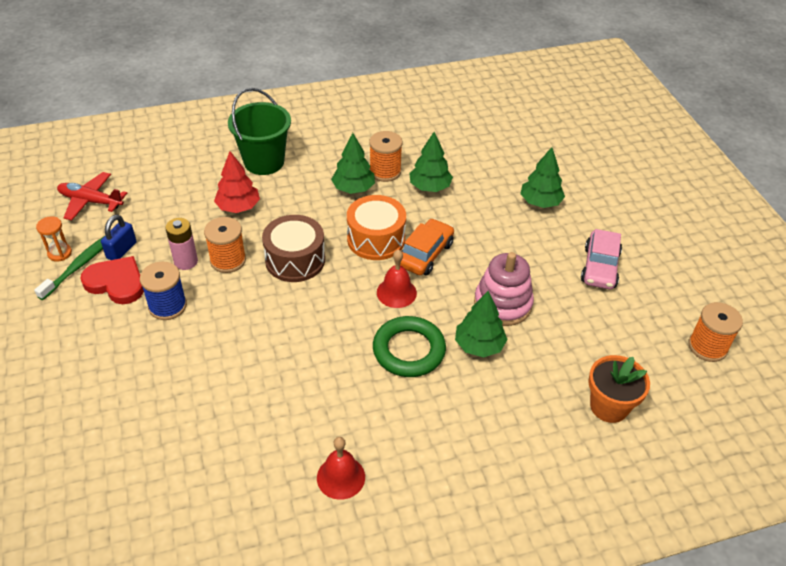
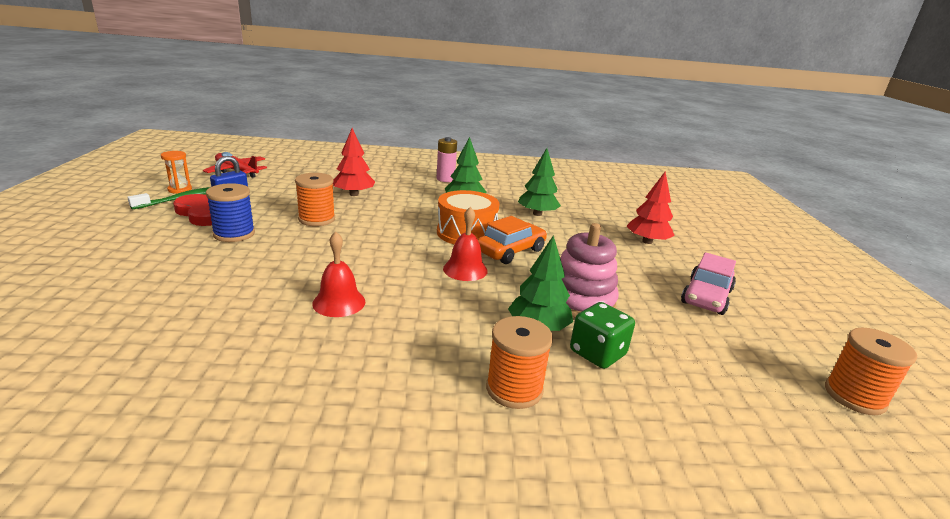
camera: 15 degrees right, 20 degrees down
(186, 261) = (278, 213): pink battery -> pink battery (445, 179)
(264, 162) = (396, 177): green bucket -> none
(295, 260) = (378, 230): brown drum -> none
(341, 477) = (286, 411): red bell -> red bell (339, 302)
(385, 171) = (499, 199): orange spool -> orange spool (514, 389)
(409, 350) = (452, 314): green ring -> none
(529, 359) = (597, 353): none -> green dice
(540, 202) = (647, 241): green tree -> red tree
(609, 406) = (700, 427): orange flower pot -> none

